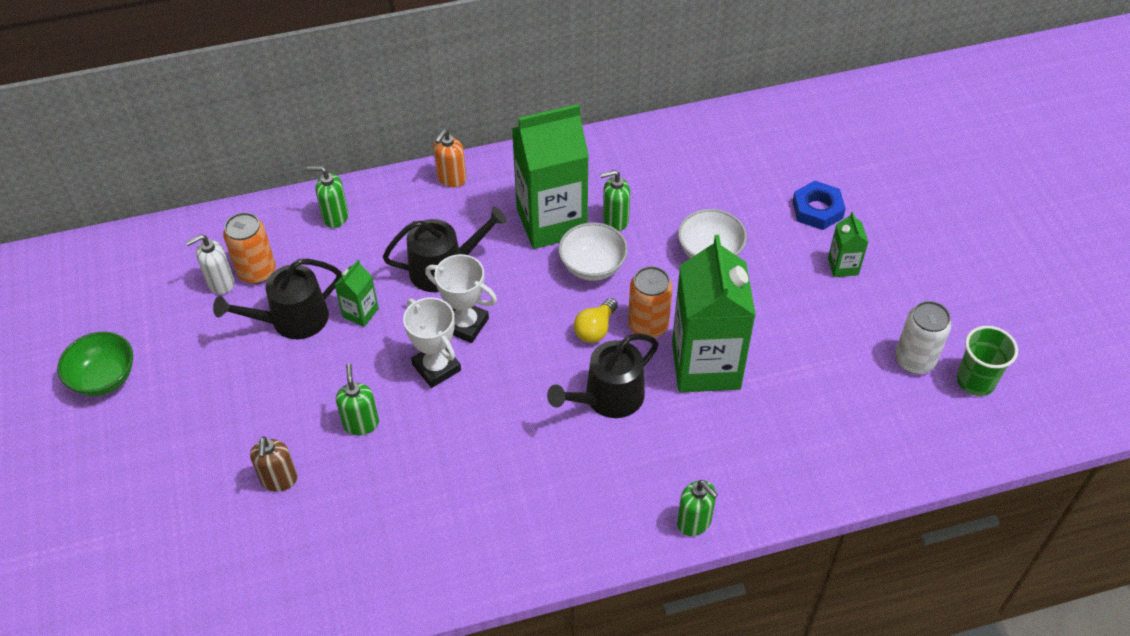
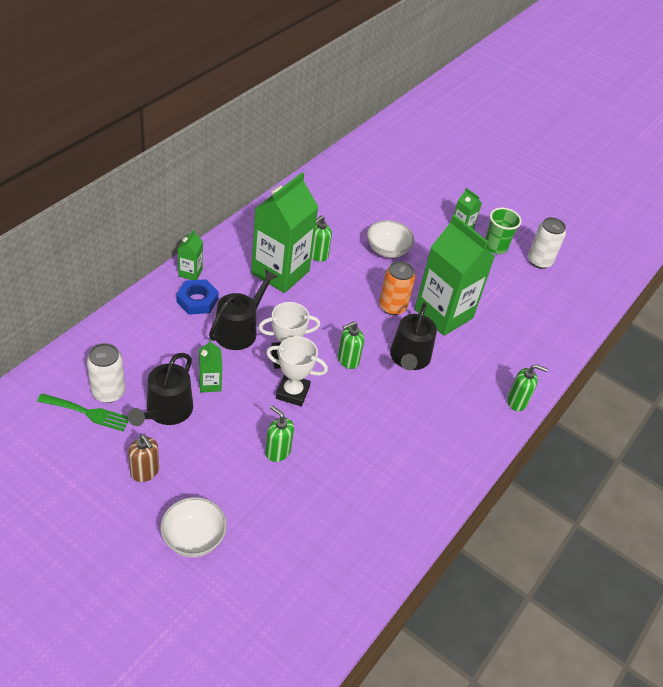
camera: 45 degrees left, 5 degrees down
(104, 378) = (58, 523): green bowl -> none
(220, 283) = (87, 413): white soap dispenser -> green fork
(257, 271) = (108, 392): orange can -> white can
(279, 480) = (257, 517): brown soap dispenser -> brown soap dispenser (145, 472)
(335, 217) = (132, 331): green soap dispenser -> green soap dispenser (348, 360)
(451, 179) = (190, 272): orange soap dispenser -> green carton
(592, 266) = (329, 287): white bowl -> white bowl (193, 538)
(595, 329) = (365, 323): yellow light bulb -> none
(817, 210) = (421, 202): blue nut -> blue nut (197, 300)
(975, 381) = (575, 258): green cup -> green cup (495, 247)

